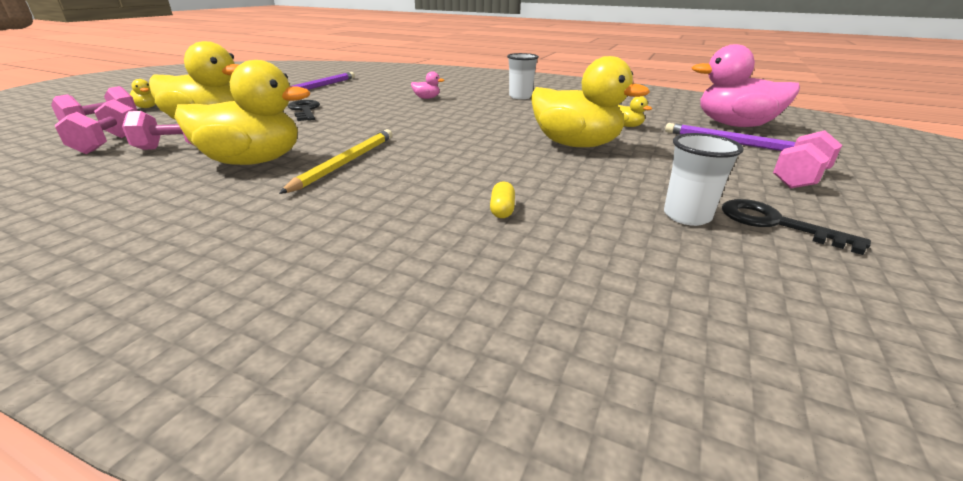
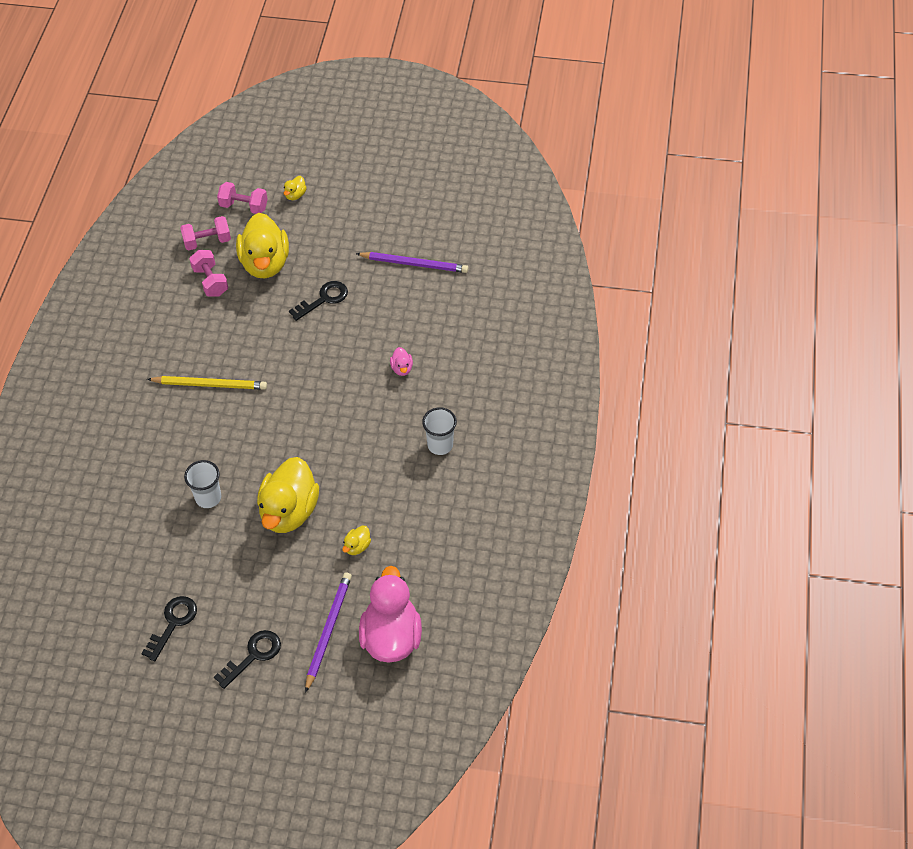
camera: 75 degrees right, 25 degrees up
(253, 161) = (198, 336): yellow duck -> none
(502, 210) = (159, 487): yellow capsule -> none
(687, 216) = (172, 579): white cup -> white cup (208, 498)
(799, 178) = (253, 655): pink dumbbell -> black key

